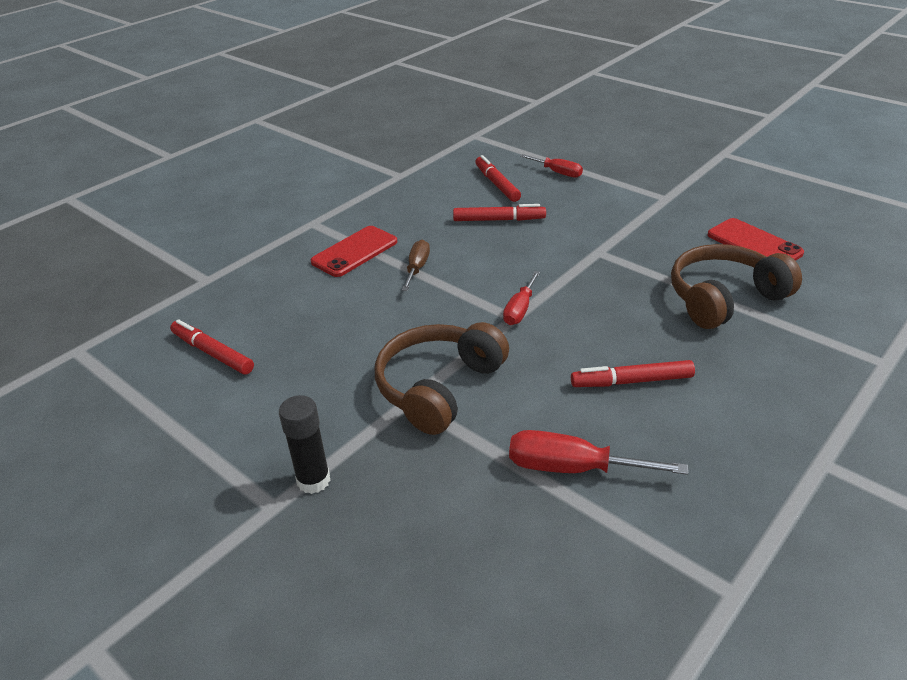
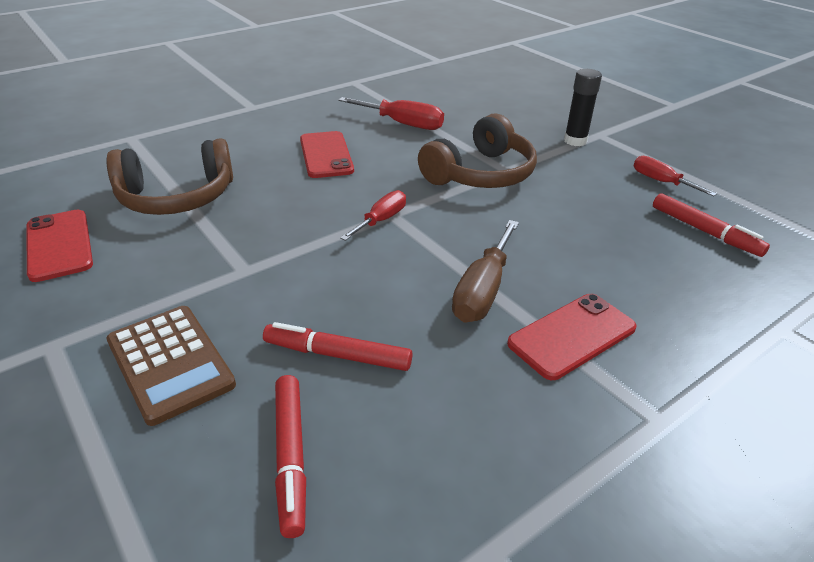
camera: 170 degrees left, 0 degrees up
(417, 268) = (483, 290): brown screwdriver -> brown screwdriver, size x1.53
(558, 173) = (149, 466): red screwdriver -> red screwdriver (661, 182)
(590, 202) = (170, 363): none -> brown calculator
(631, 381) = (326, 155): red marker -> red phone

